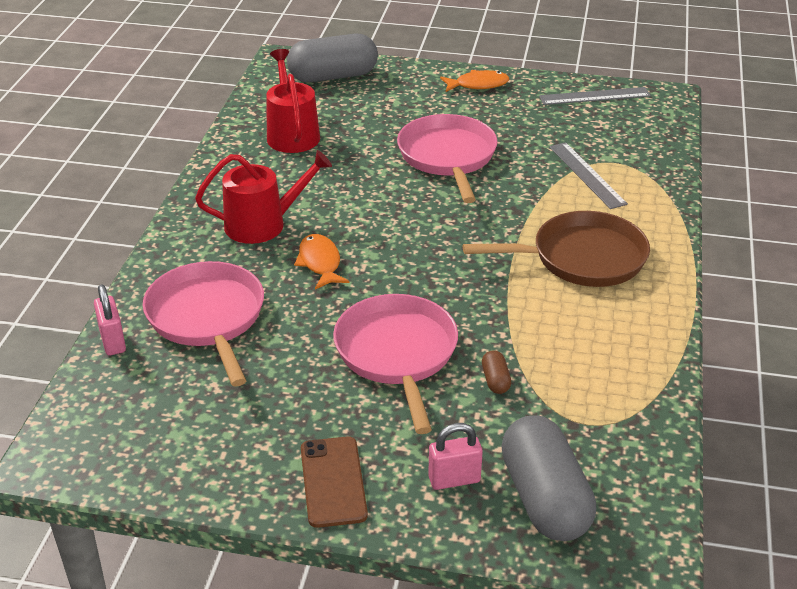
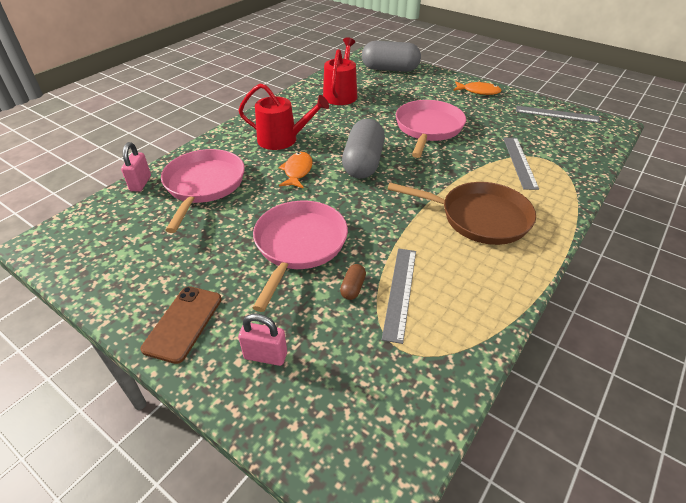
camera: 25 degrees right, 5 degrees up
(545, 498) = (322, 401): grey capsule -> grey capsule (363, 163)
(549, 368) = (400, 292): none -> grey ruler

